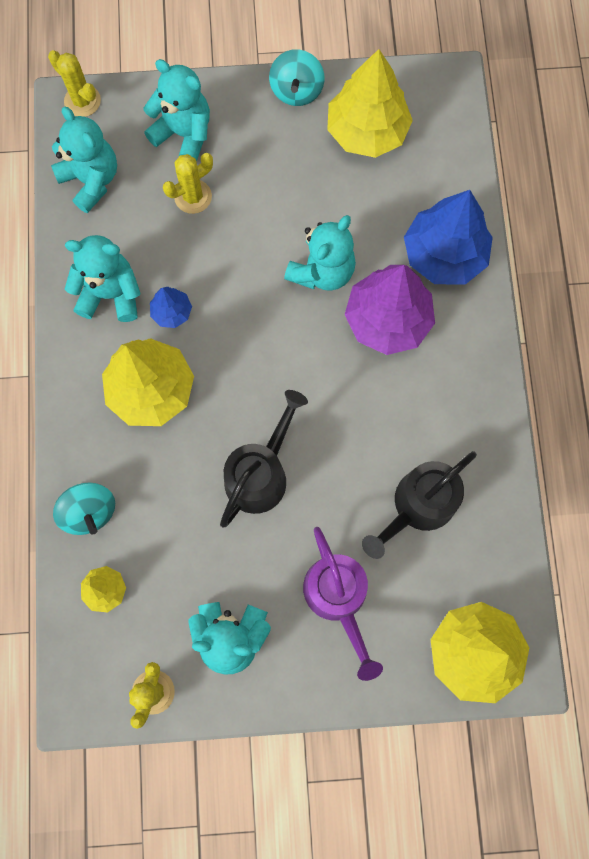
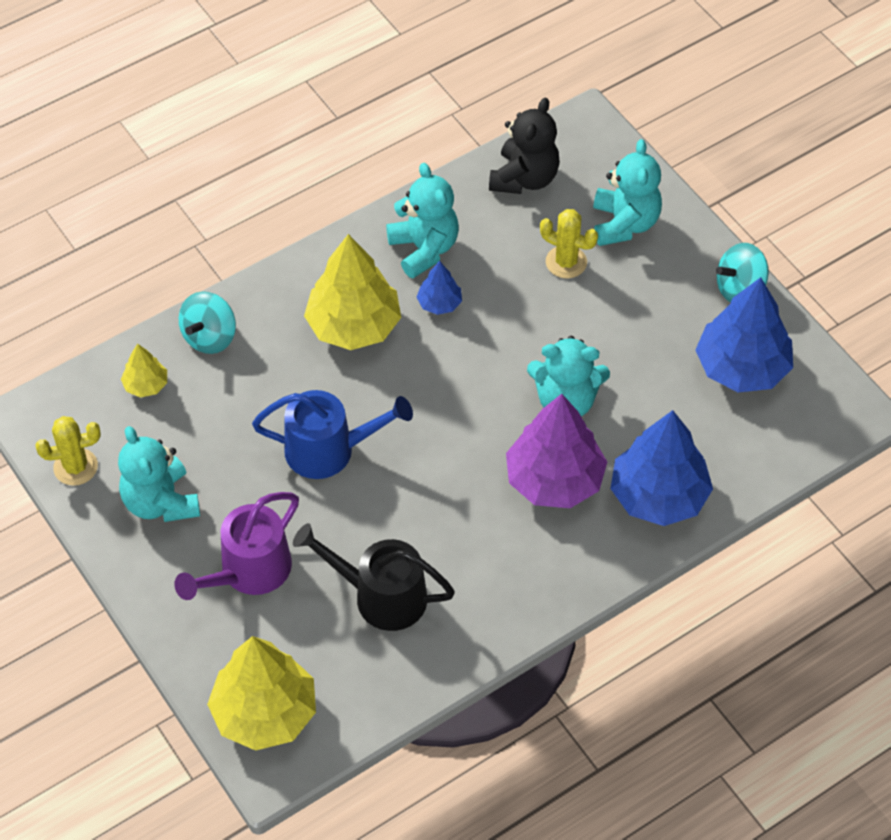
camera: 60 degrees right, 20 degrees down
(82, 101) = (598, 132): yellow cactus -> none
(91, 180) = (524, 178): turquoise teddy bear -> black teddy bear
(260, 473) = (329, 450): black watering can -> blue watering can
(366, 131) = (742, 367): yellow tree -> blue tree

